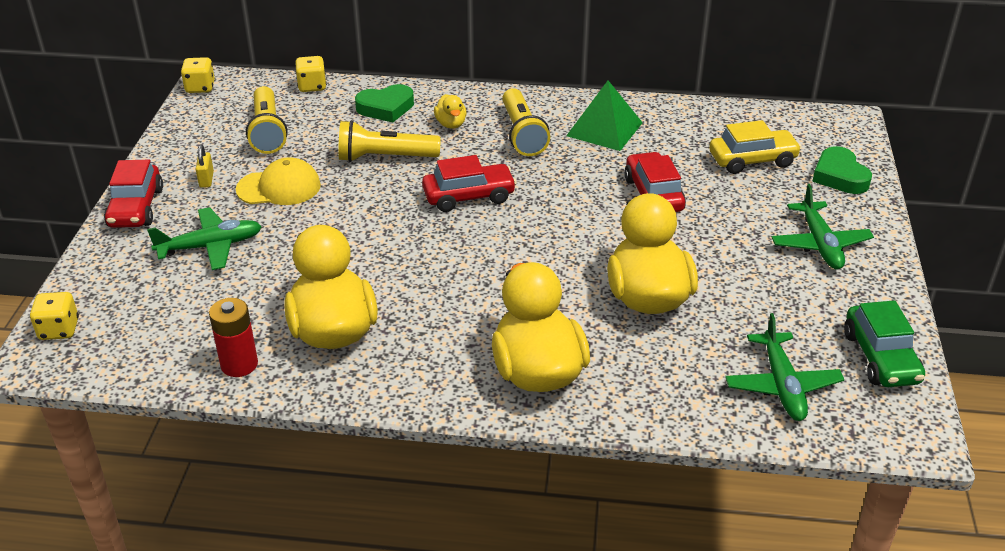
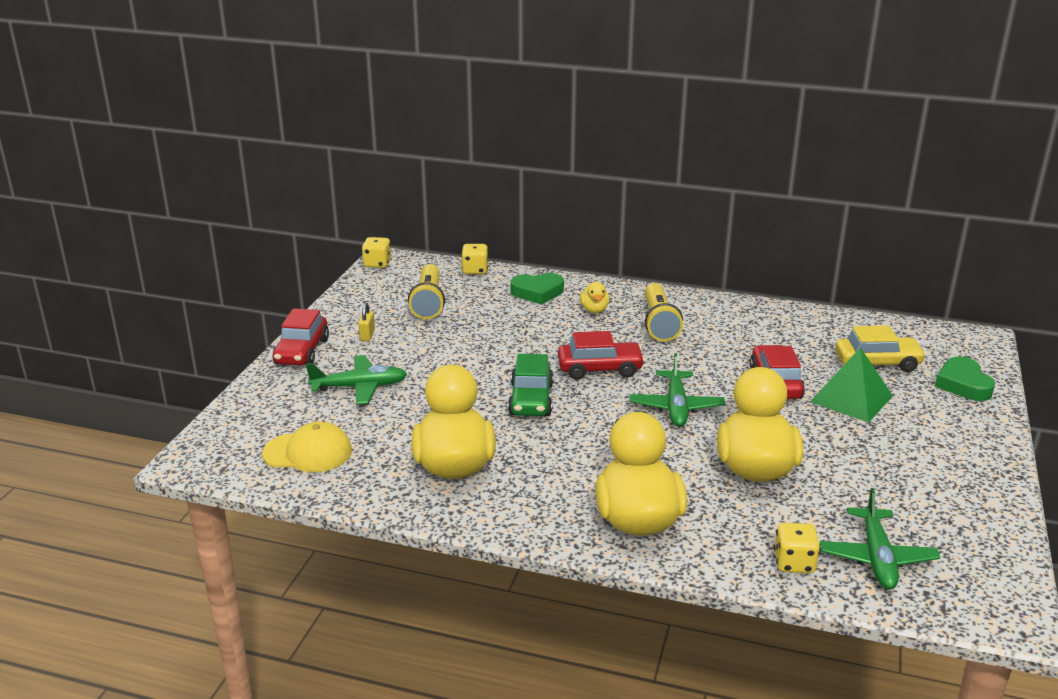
camera: 10 degrees right, 10 degrees down
(59, 329) = (215, 439): yellow dice -> yellow dice (794, 563)
(239, 364) = (364, 483): red battery -> none
(279, 187) = (429, 347): yellow cap -> yellow cap (308, 452)
(385, 157) = (529, 331): yellow flashlight -> none
(604, 129) = (737, 325): green pyramid -> green pyramid (851, 398)
(820, 244) = (934, 440): green plane -> green plane (676, 407)
(880, 357) = (982, 545): green car -> green car (531, 400)

